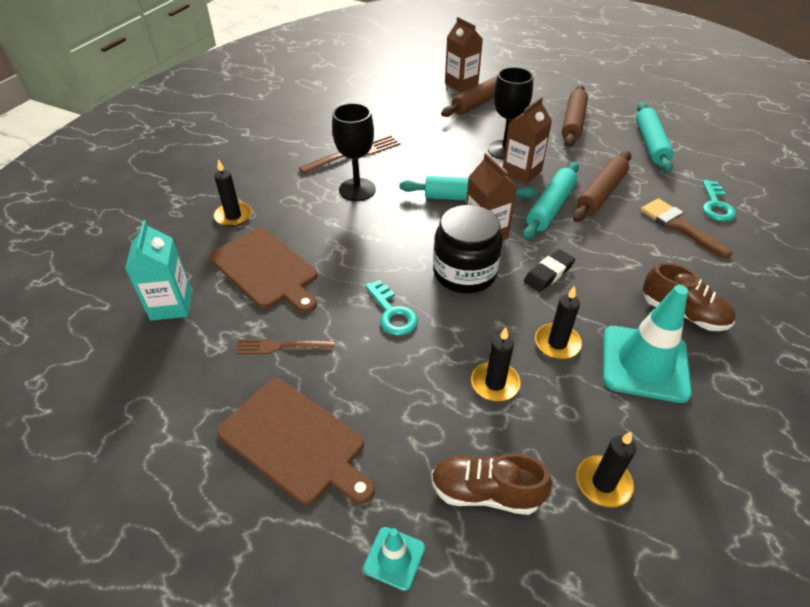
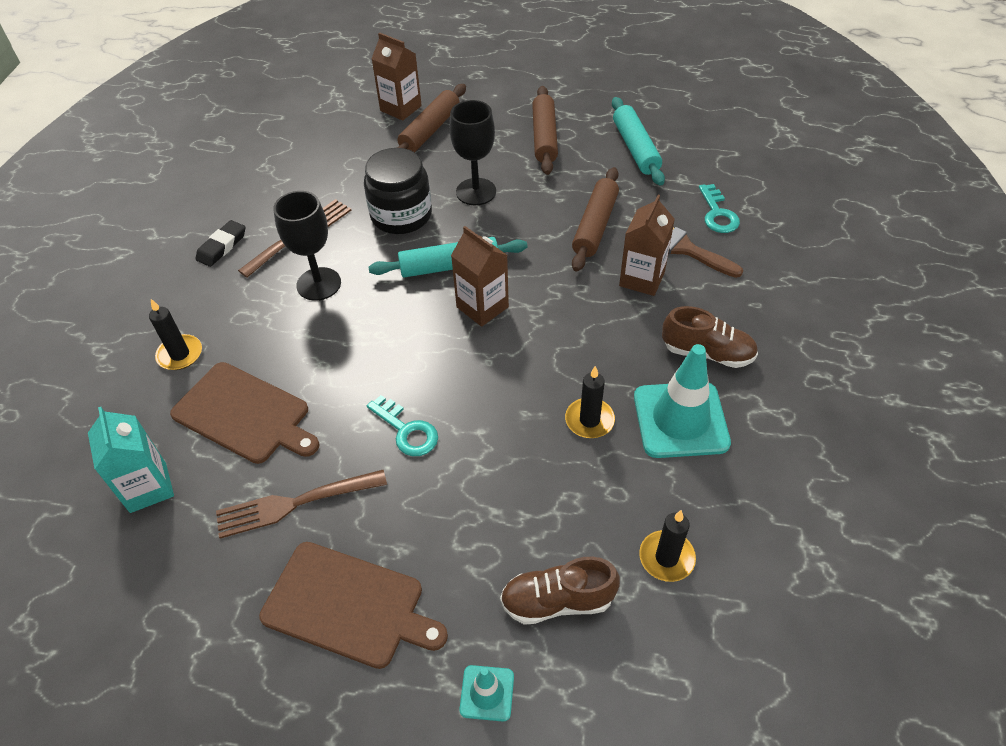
camera: 15 degrees left, 5 degrees up
(281, 346) = (296, 503): brown fork -> brown fork, size x1.53
(464, 273) = (472, 362): black jar -> black jar (401, 215)
(495, 383) = (537, 482): black candle -> none
(521, 172) = (502, 217): brown carton -> brown carton (642, 279)
(548, 273) = (562, 340): black eraser -> black eraser (222, 246)
(550, 207) = (545, 257): turquoise rolling pin -> none

